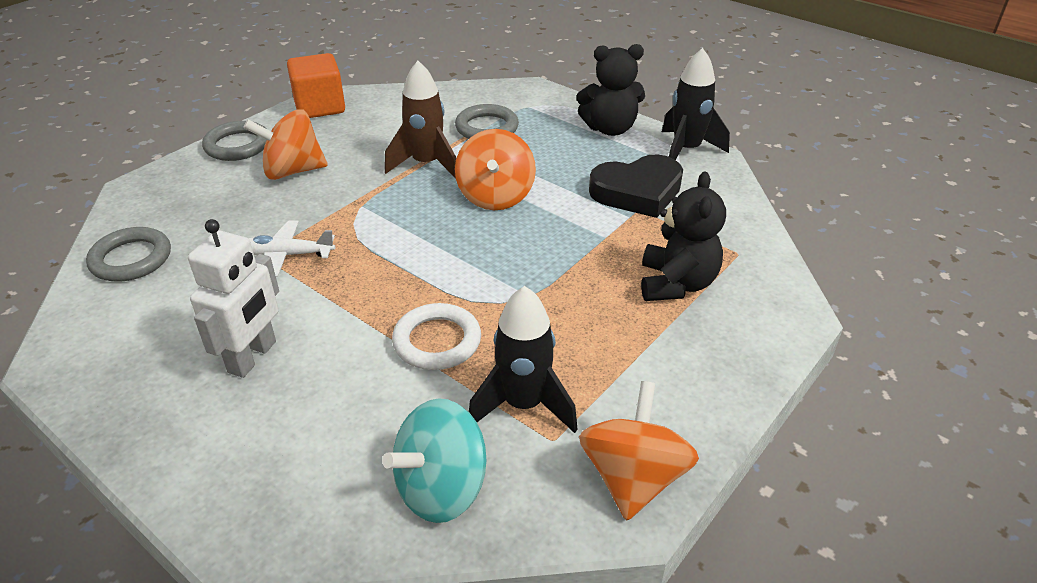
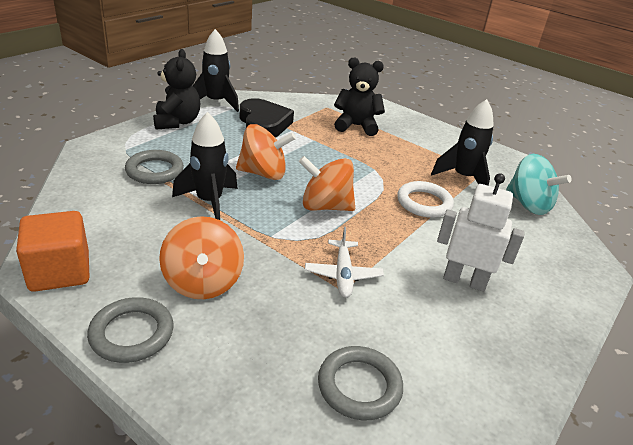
camera: 95 degrees left, 5 degrees down
(426, 164) = (209, 202): brown rocket -> black rocket
(633, 478) = (494, 155): orange spinning top -> orange spinning top (325, 206)

